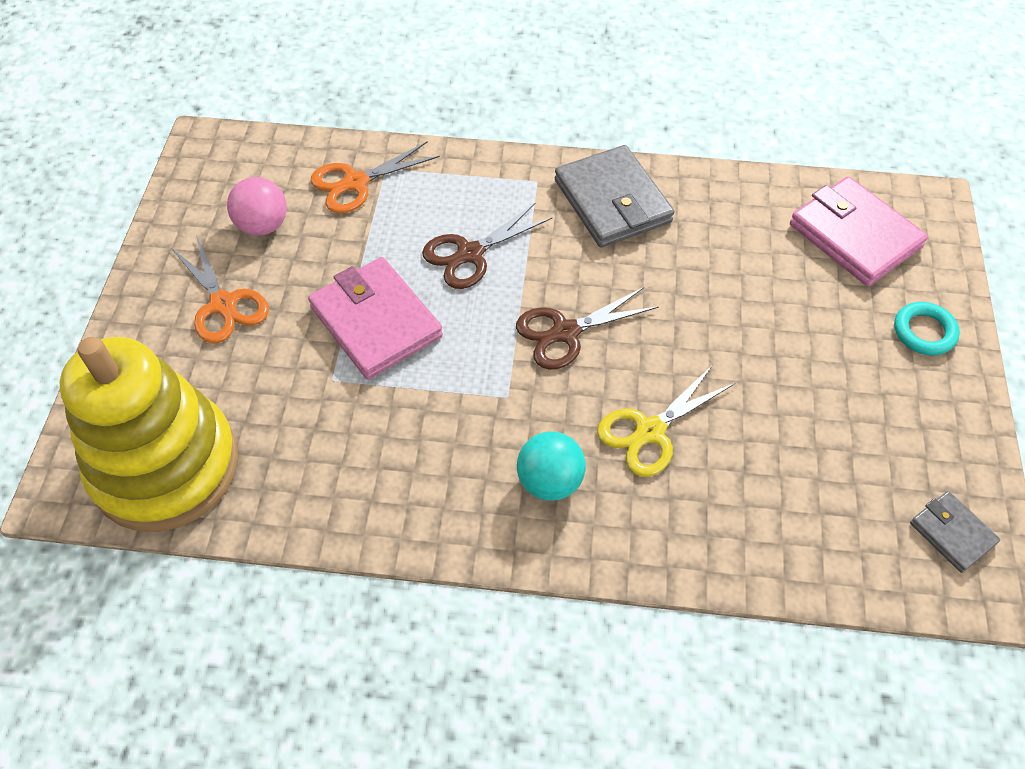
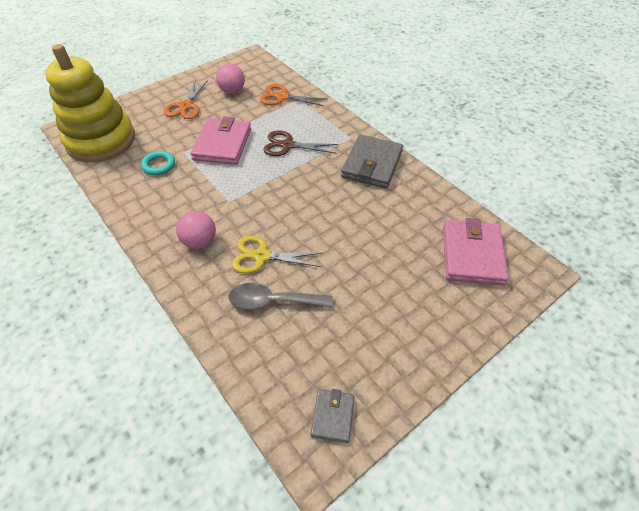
camera: 45 degrees right, 5 degrees down
(550, 481) = (199, 241): turquoise ball -> pink ball
(565, 332) = (282, 196): brown scissors -> none
(737, 473) = (273, 301): none -> grey spoon
(924, 332) = (450, 321): turquoise ring -> turquoise ring (159, 165)

